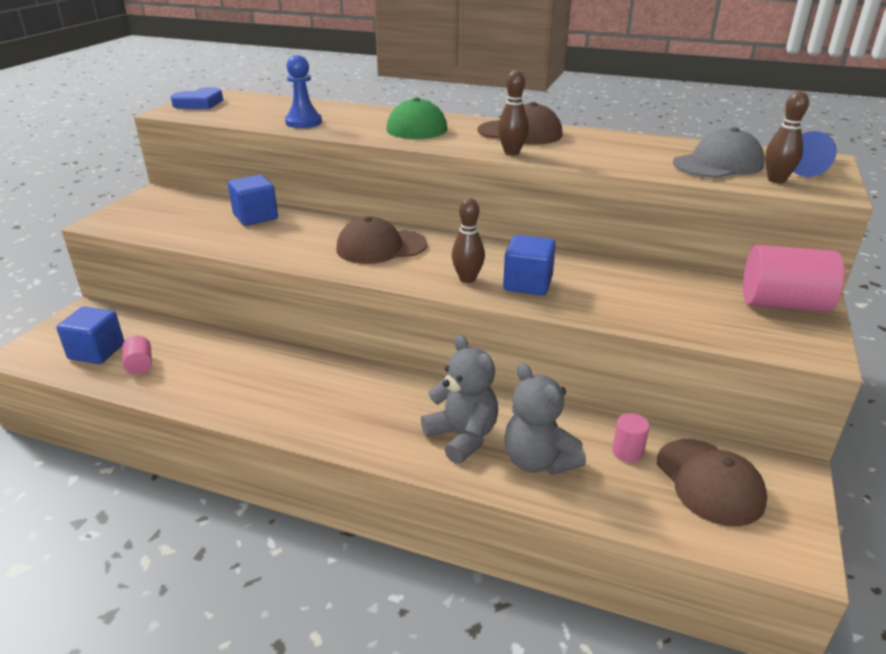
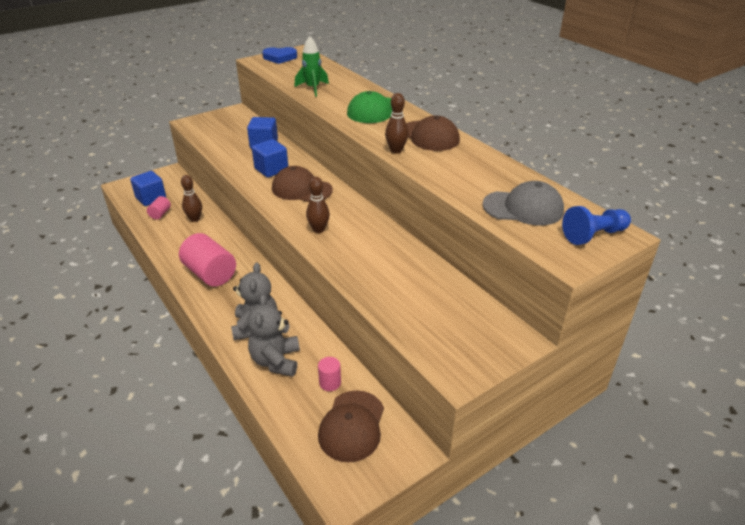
camera: 35 degrees right, 5 degrees up
(303, 122) = (313, 88): blue pawn -> green rocket
(528, 284) = (347, 247): blue cube -> blue cube (271, 169)
(776, 180) = (542, 237): brown bowling pin -> brown bowling pin (195, 219)
(783, 304) = (492, 334): pink cylinder -> pink cylinder (210, 274)

